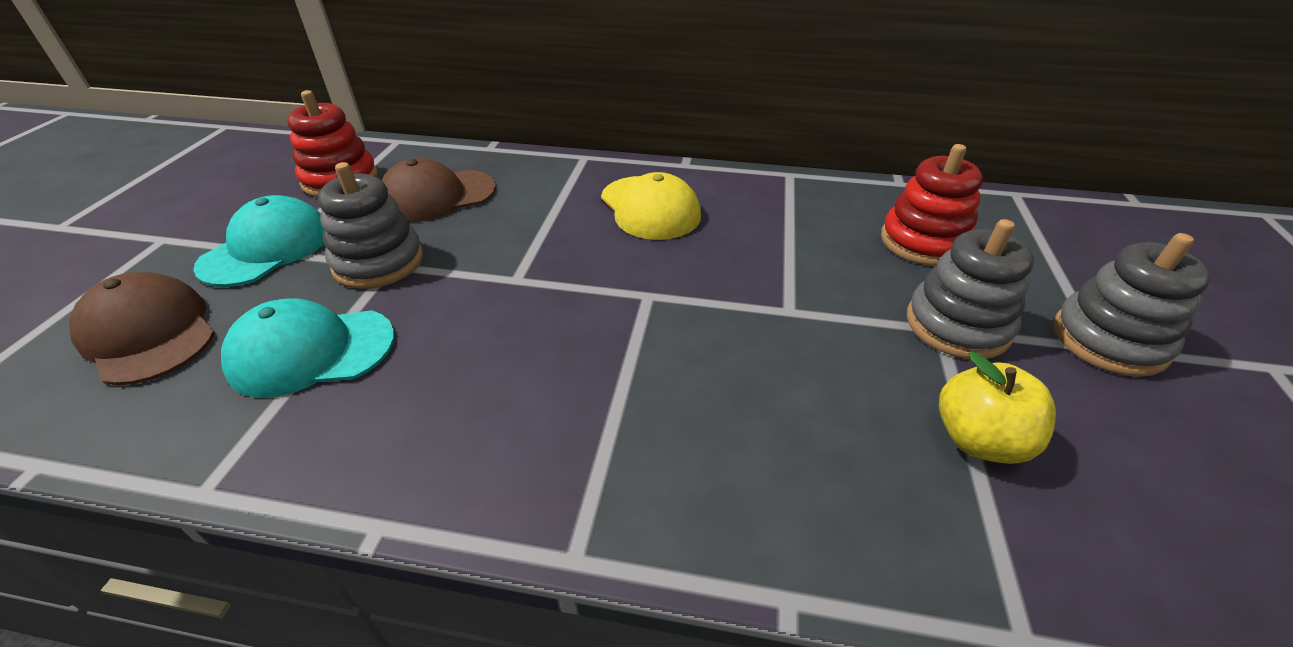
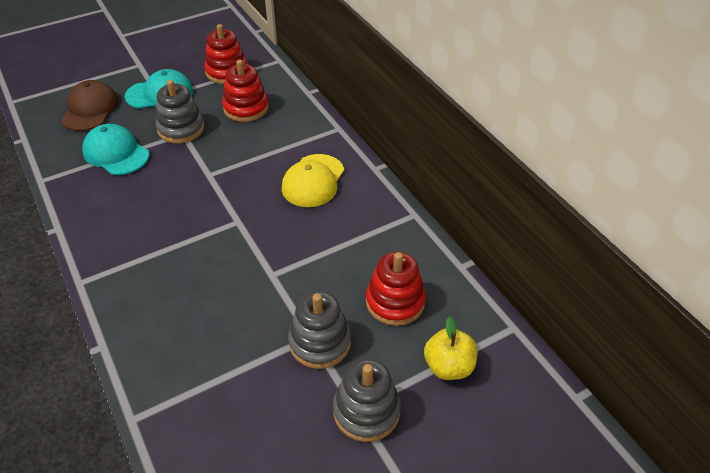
camera: 50 degrees right, 5 degrees up
(437, 196) = (246, 108): brown cap -> red stacking toy
(978, 440) = (233, 376): yellow apple -> yellow apple (448, 366)

